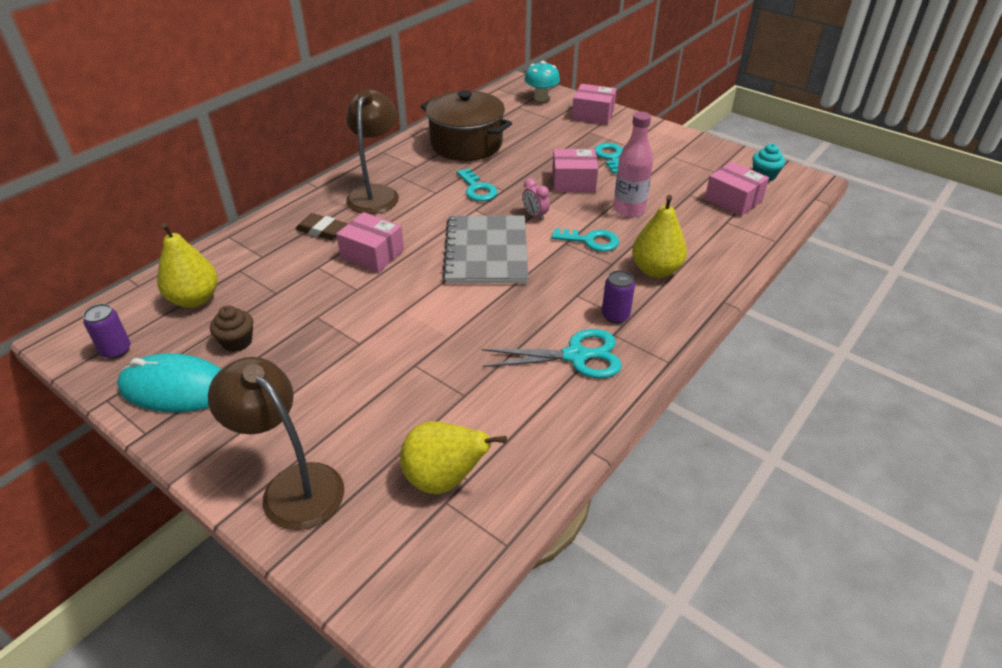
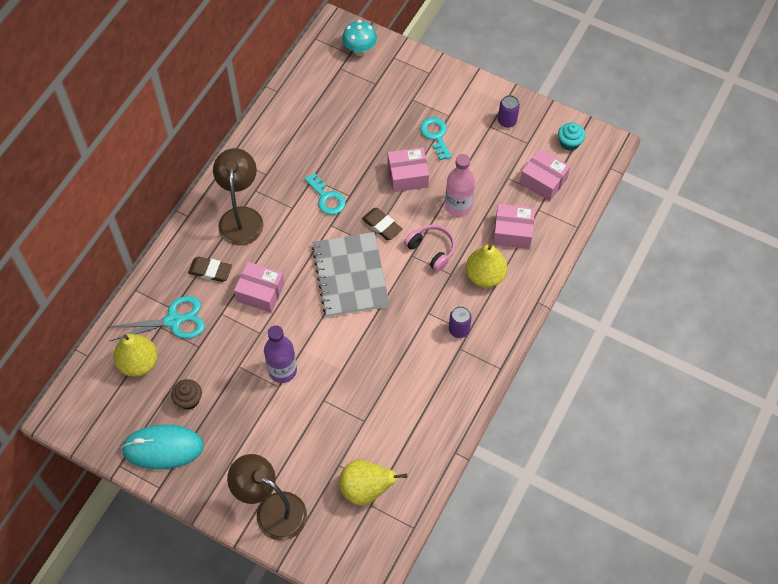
camera: 10 degrees left, 20 degrees up
(116, 350) = (103, 422): purple can -> purple can (507, 121)
(371, 328) = (282, 370): none -> purple bottle
(466, 144) = (303, 135): brown pot -> none
(535, 215) = (382, 225): pink clock -> brown eraser
(575, 356) = (435, 373): turquoise scissors -> turquoise scissors (173, 321)
(591, 241) = (431, 250): turquoise key -> pink headphones
(593, 115) = (412, 71): pink box -> pink box (512, 232)

